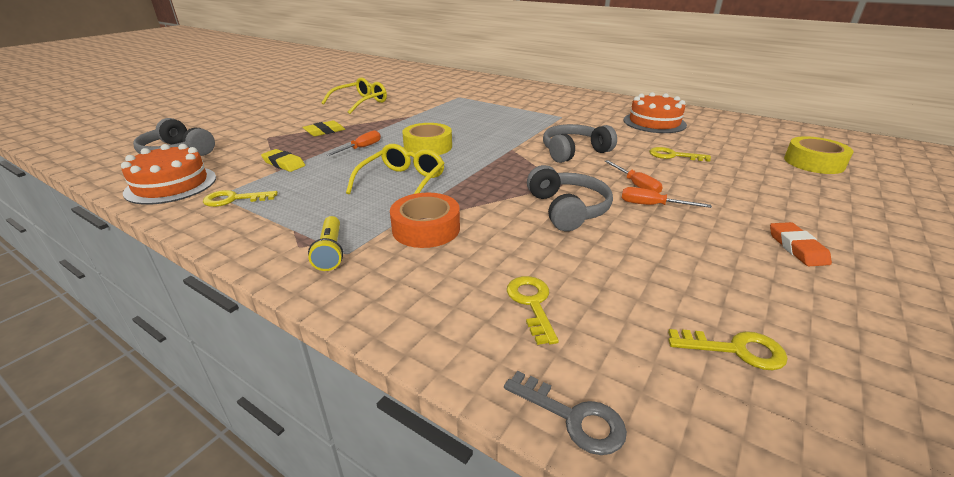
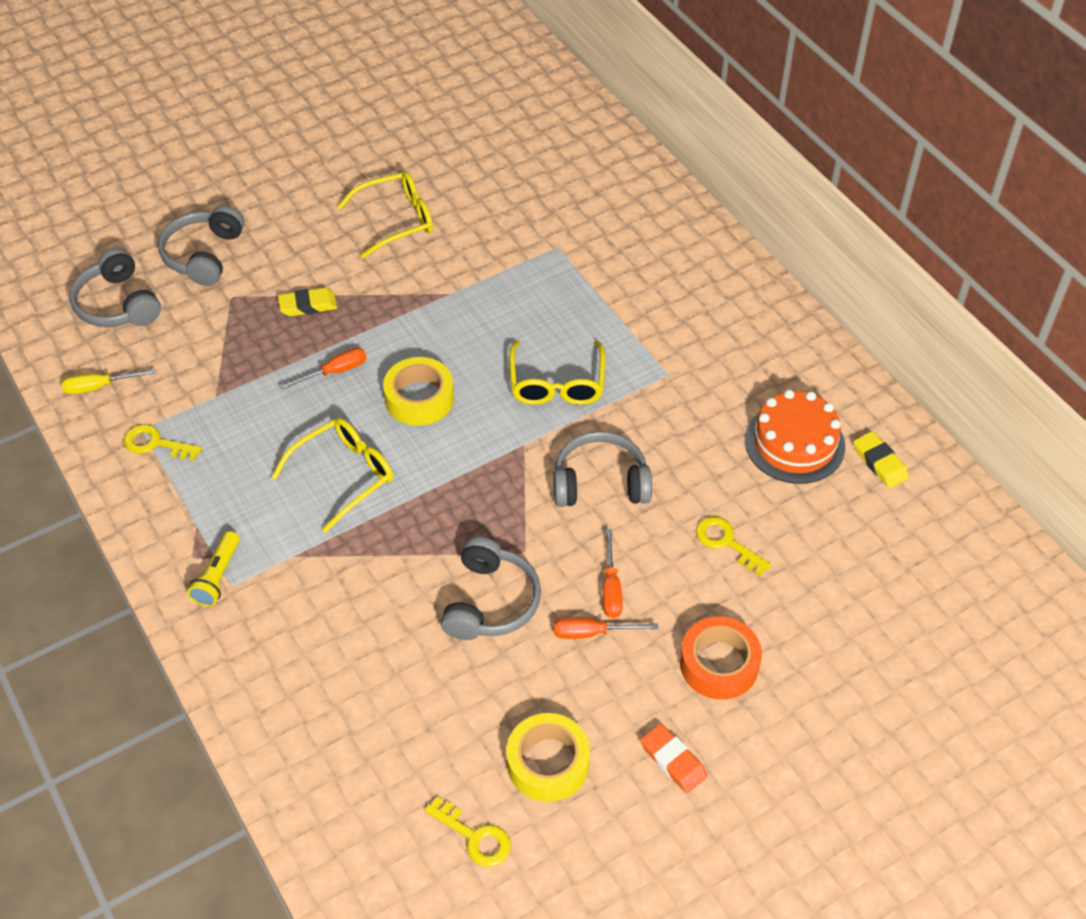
camera: 25 degrees right, 20 degrees up
(171, 185) = (99, 386): orange cake -> yellow screwdriver
(239, 128) = (204, 255): none -> grey headphones
(284, 163) = (229, 380): yellow eraser -> yellow eraser (880, 462)
(426, 229) = (322, 576): orange tape -> orange tape (719, 664)
(506, 129) = (557, 384): none -> yellow glasses
(532, 303) = (353, 720): yellow key -> none
(573, 417) = (304, 833): grey key -> none
(652, 205) = (591, 632): orange screwdriver -> orange screwdriver turned 45 degrees counterclockwise
(797, 248) = (673, 760): orange eraser -> orange eraser turned 60 degrees counterclockwise
(813, 163) = (904, 633): yellow tape -> yellow tape (548, 763)

